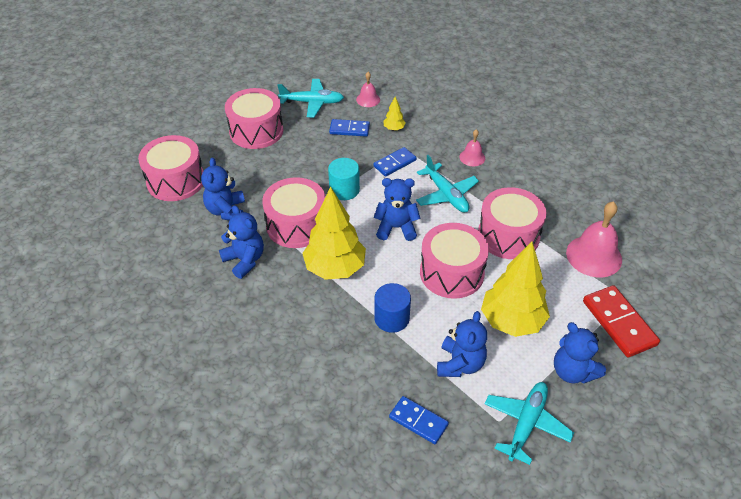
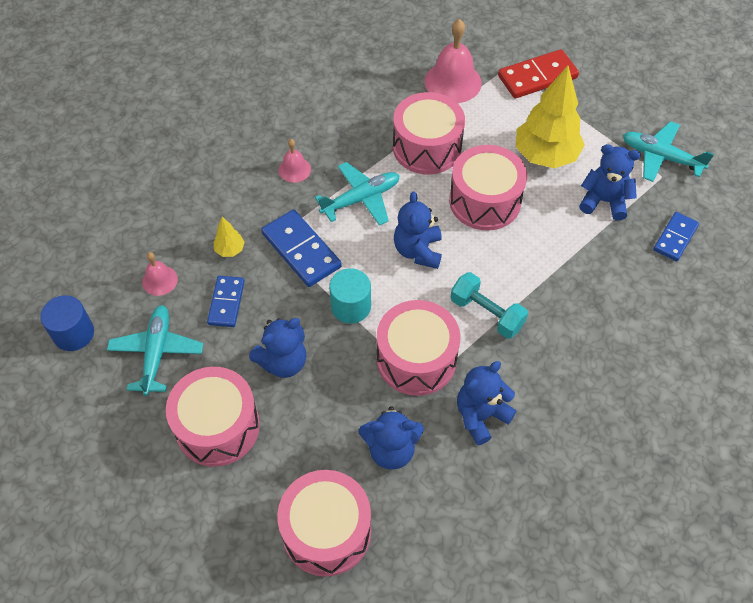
camera: 90 degrees left, 10 degrees up
(335, 268) = (487, 313): yellow tree -> turquoise dumbbell
(391, 318) = (554, 257): blue cylinder -> blue cylinder (73, 333)
(395, 163) = (301, 250): blue domino -> blue domino, size x1.55
(573, 371) = (598, 117): blue teddy bear -> blue teddy bear (283, 362)

